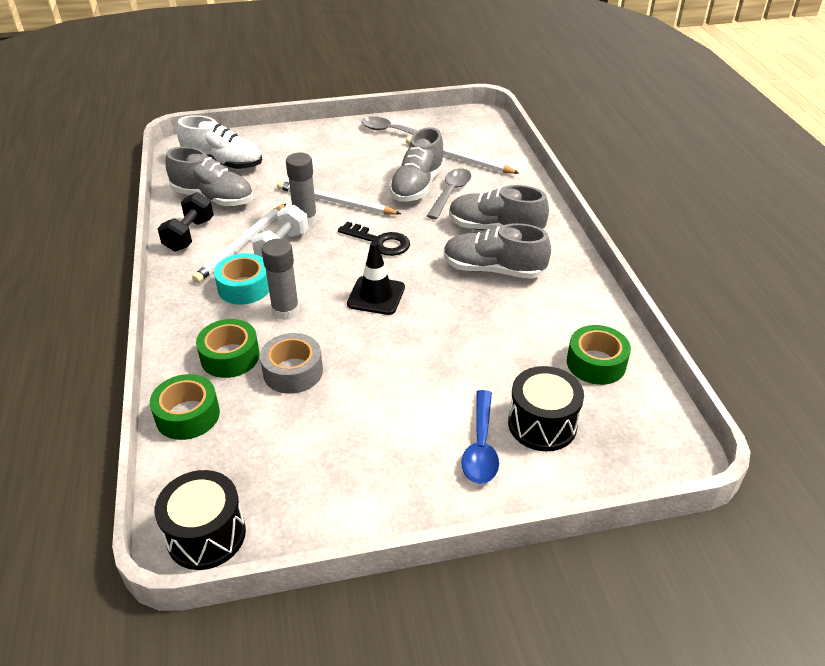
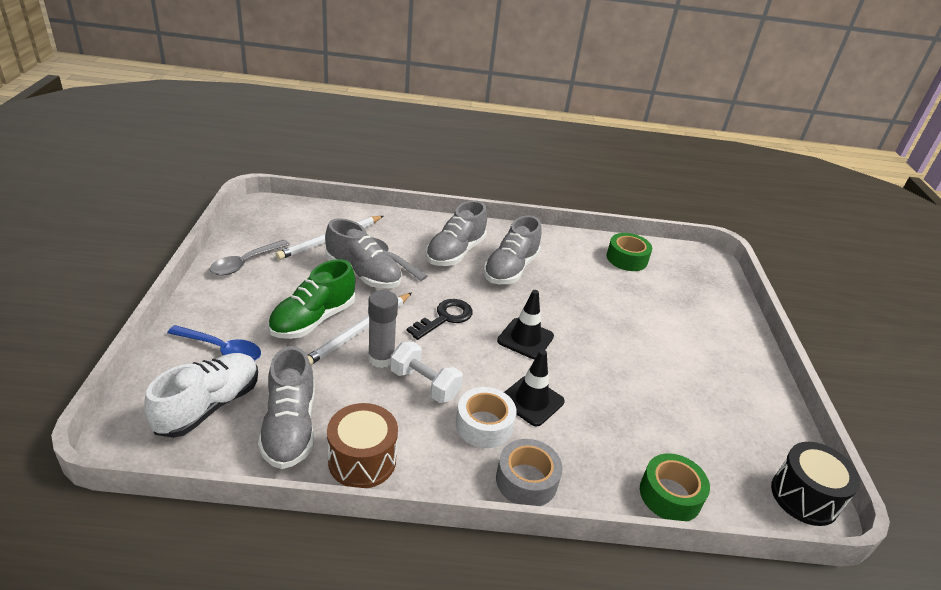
camera: 80 degrees left, 5 degrees down
(189, 235) = (362, 460): black dumbbell -> brown drum
(213, 198) = (290, 427): grey shoe -> grey shoe turned 135 degrees clockwise
(230, 357) = (592, 452): green tape -> none
(242, 245) = (406, 416): white pencil -> none
(244, 287) = (484, 425): turquoise tape -> white tape
(285, 311) = (531, 401): grey glue stick -> black traffic cone
(293, 371) = (618, 411): grey tape -> grey tape (526, 480)
(337, 178) = (313, 320): none -> green shoe
(481, 446) = (704, 329): blue spoon -> blue spoon (221, 349)
(542, 424) = (683, 298): black drum -> none

